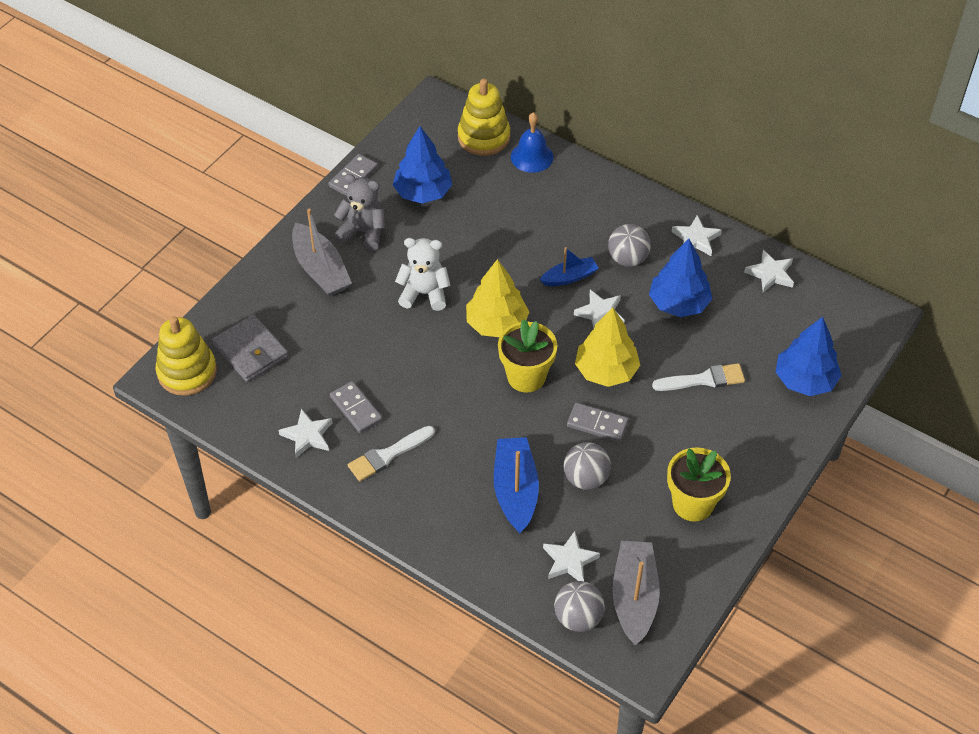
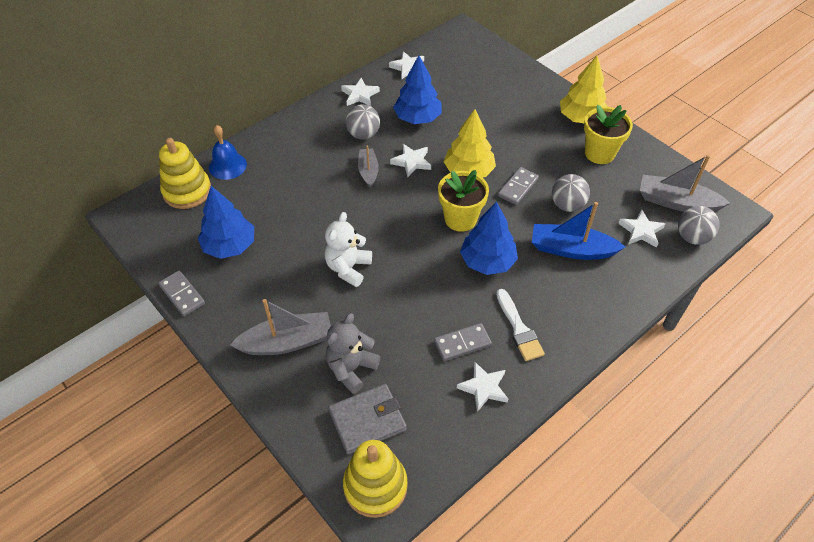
camera: 75 degrees left, 0 degrees up
(363, 232) = (256, 299): grey teddy bear -> grey teddy bear (351, 368)
(497, 324) = (400, 226): yellow tree -> yellow tree (581, 118)
(569, 277) = (368, 171): blue boat -> grey boat
(703, 379) = (492, 122): white brush -> none
(805, 380) = (506, 75): blue tree -> blue tree (487, 261)

